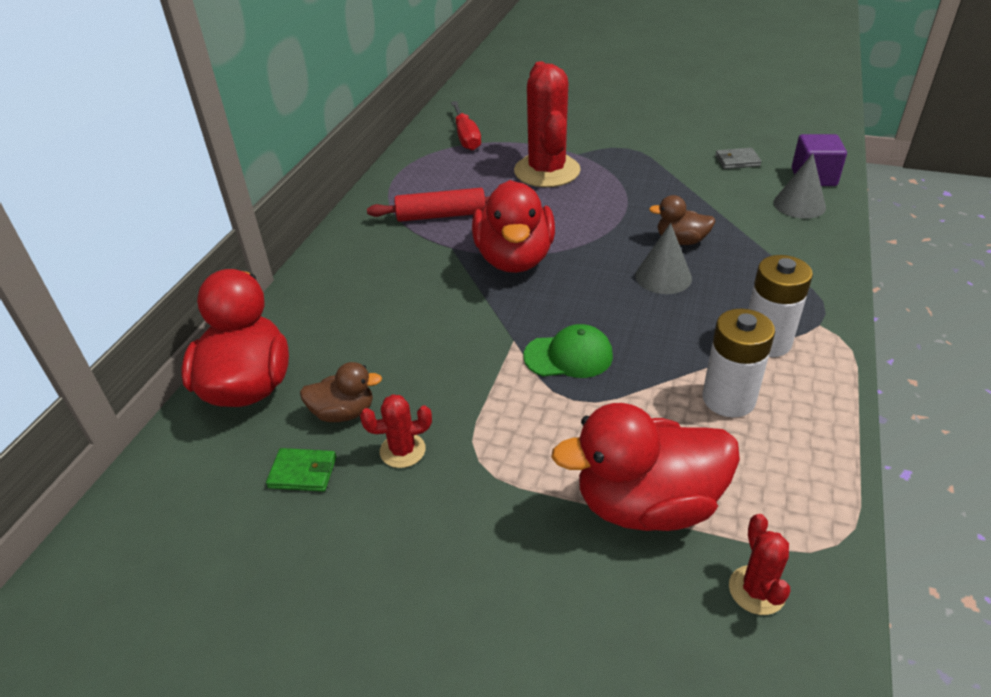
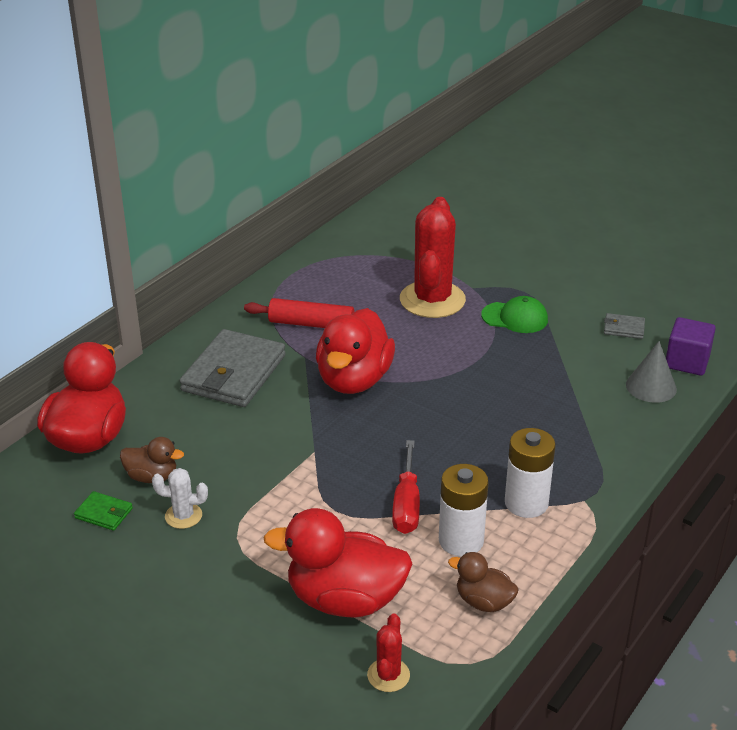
camera: 15 degrees right, 5 degrees down
(384, 279) = (234, 373): none -> grey wallet
(402, 450) = (183, 516): red cactus -> white cactus
(466, 137) = (376, 247): red screwdriver -> red screwdriver (406, 504)
(568, 356) = (351, 475): green cap -> green cap (515, 318)
(663, 277) = (475, 426): grey cone -> none
(681, 241) = (513, 397): brown duck -> brown duck (483, 602)

